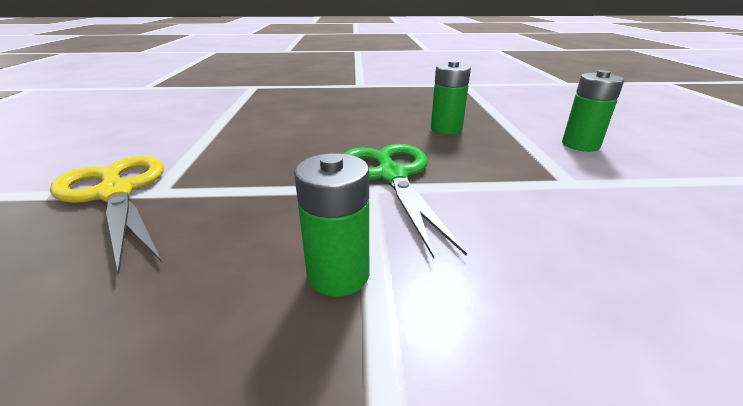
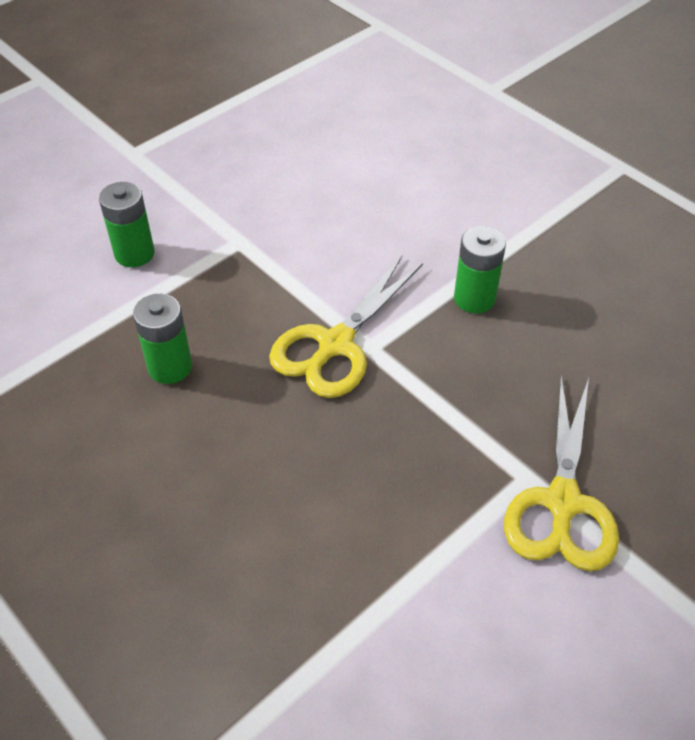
camera: 130 degrees left, 20 degrees up
(391, 176) = (335, 344): green scissors -> yellow scissors

